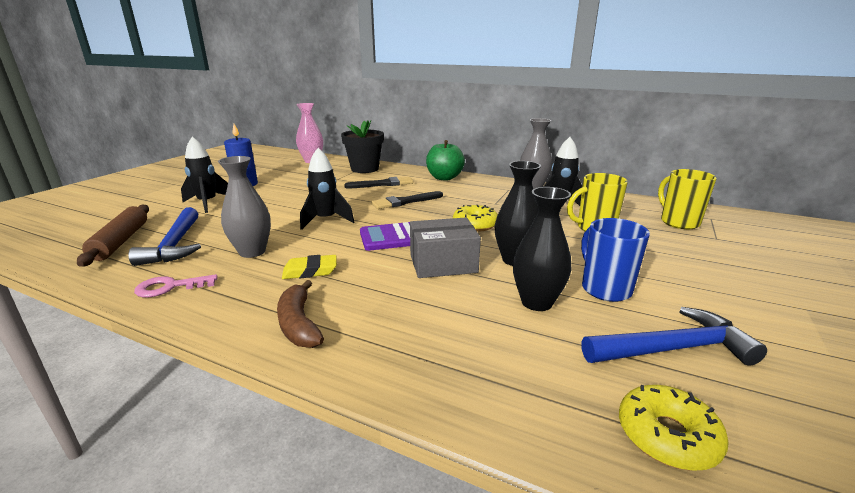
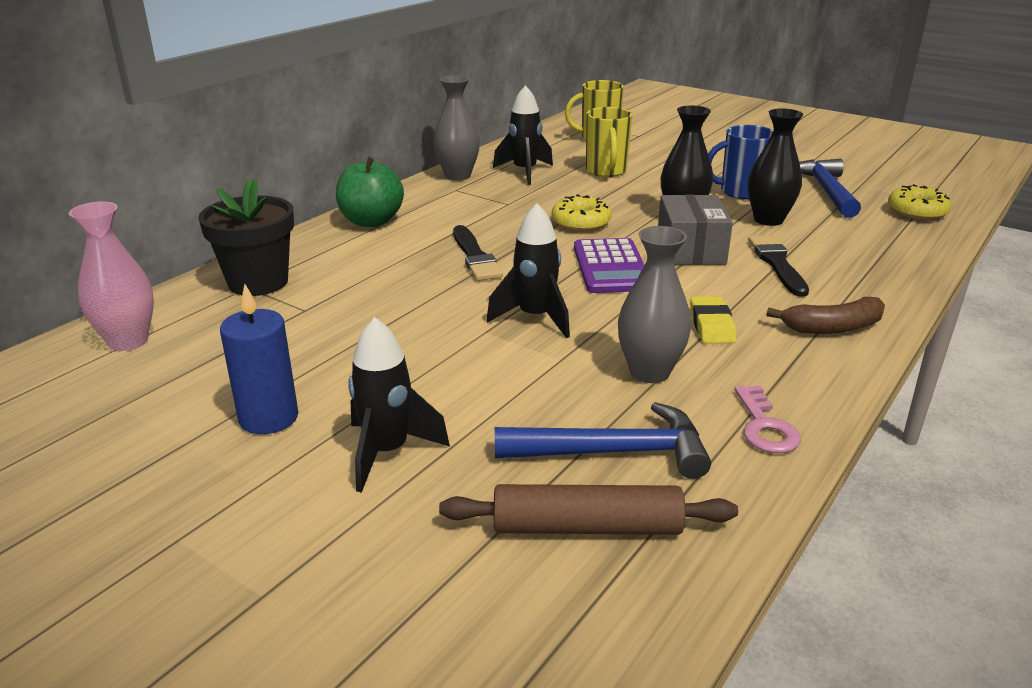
camera: 80 degrees left, 5 degrees up
(382, 184) = (372, 269): black brush -> black brush (777, 264)

